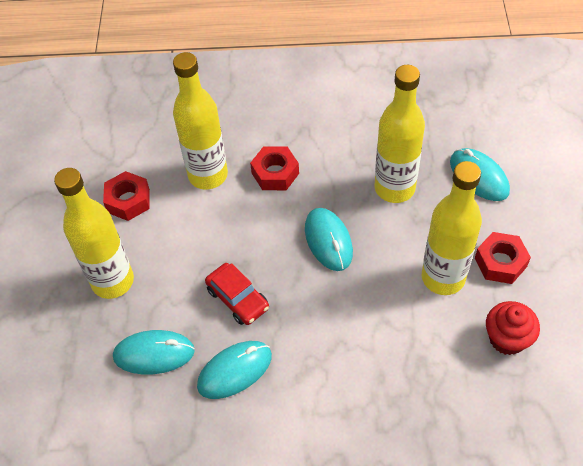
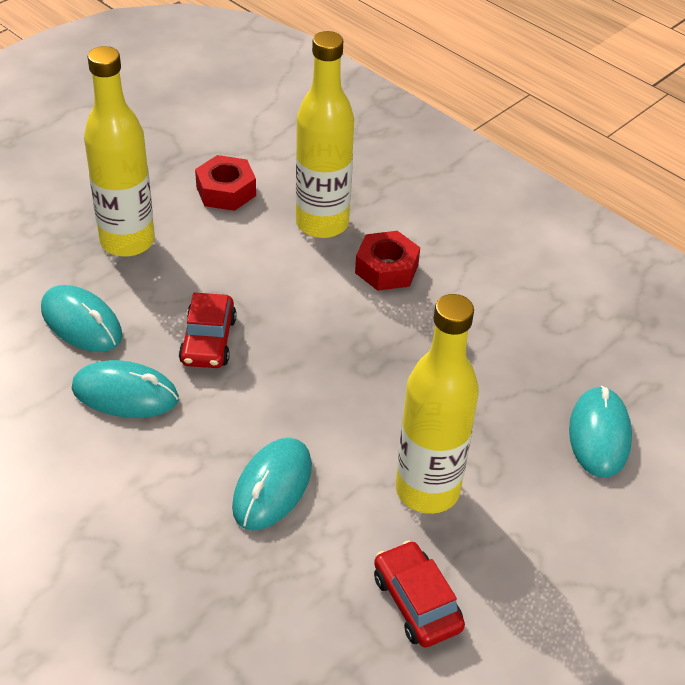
camera: 40 degrees right, 10 degrees down
(328, 240) = (357, 363): turquoise mouse -> turquoise mouse (272, 486)
(394, 188) = (489, 373): yellow bottle -> none
(500, 262) = (510, 530): red nut -> none
(507, 338) = (416, 602): red cupcake -> red car

